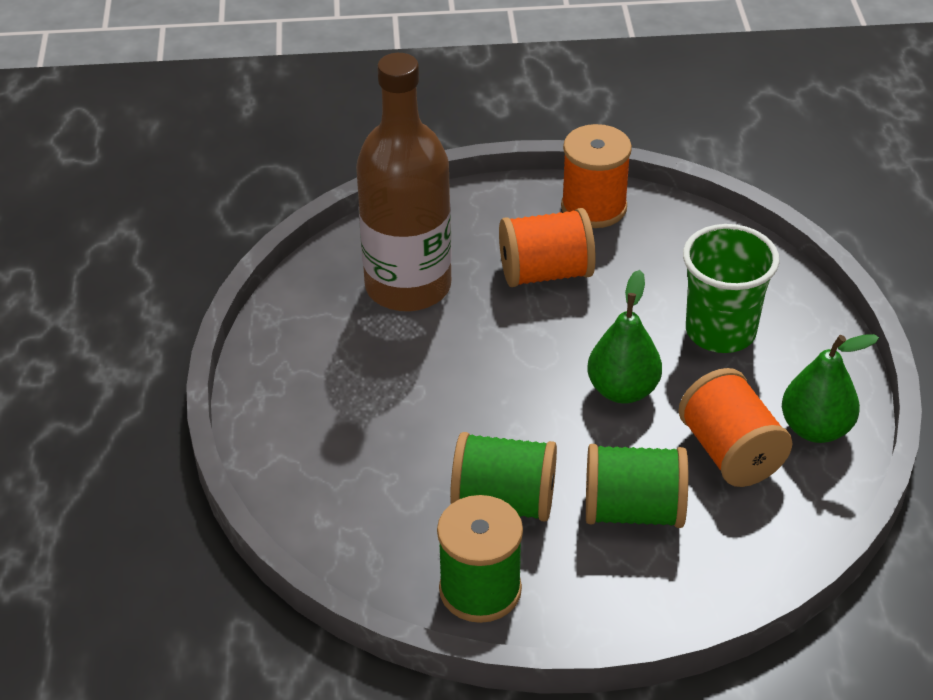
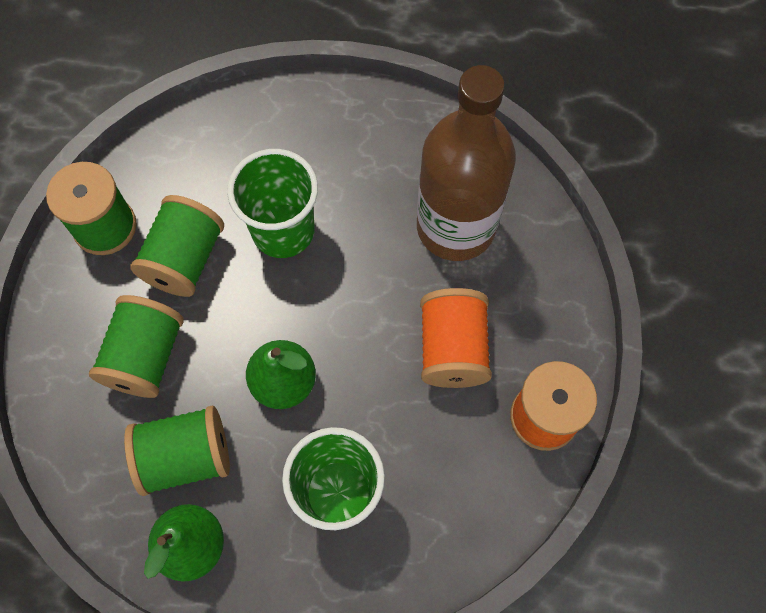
camera: 100 degrees right, 25 degrees up
(445, 421) = (283, 231): none -> green cup
(730, 452) = (186, 456): orange spool -> green spool

